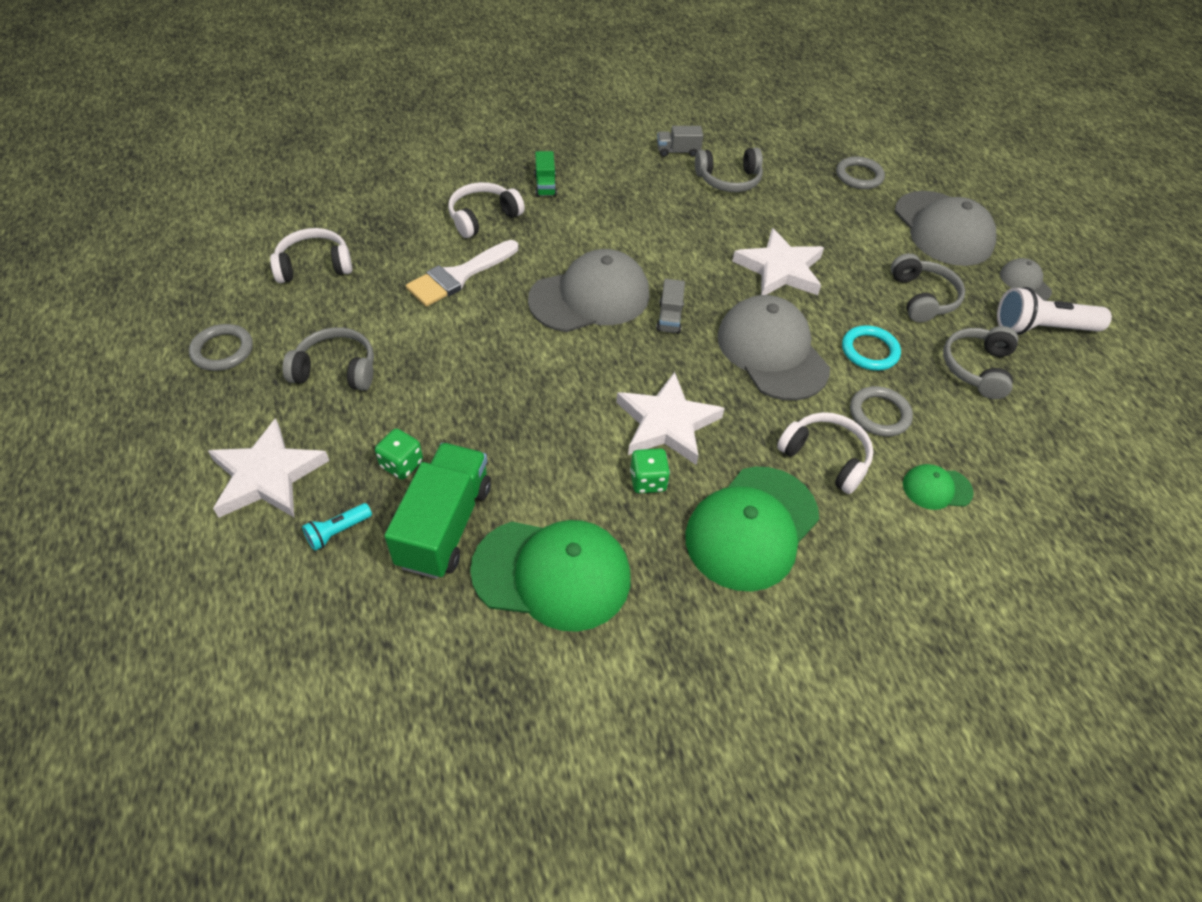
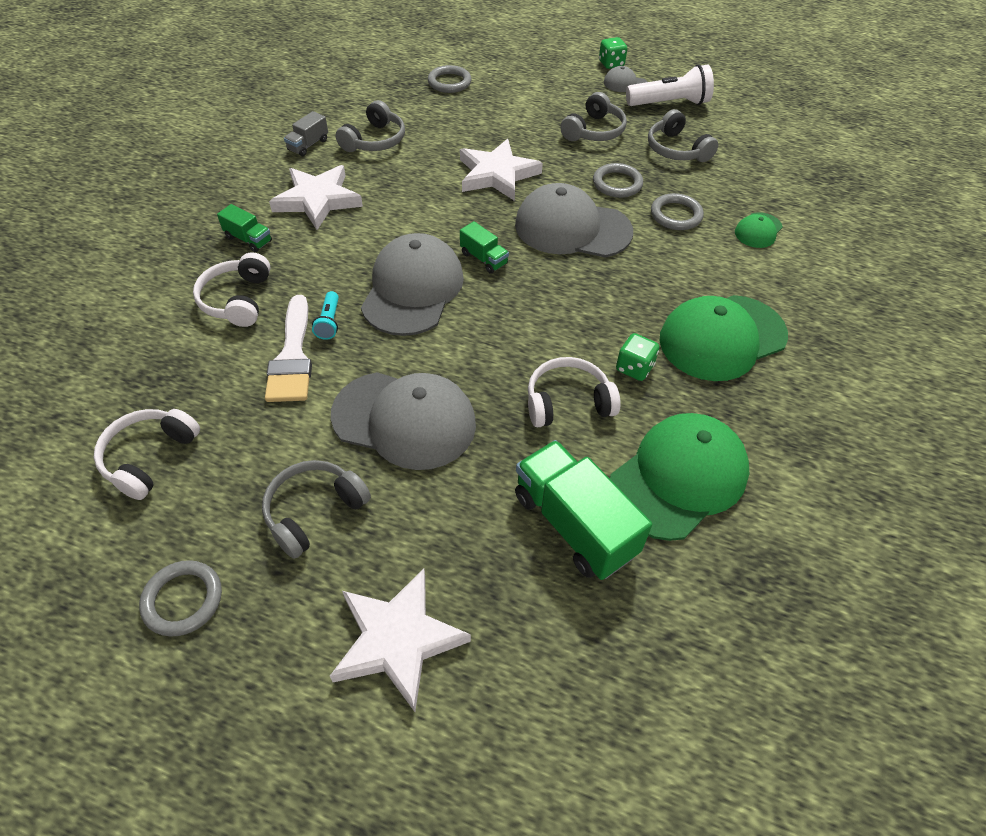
camera: 50 degrees left, 0 degrees up
(338, 532) = (517, 612): turquoise flashlight -> turquoise flashlight (329, 322)
(402, 464) = (479, 520): green dice -> green dice (611, 64)
(667, 423) = (588, 324): white star -> white star (317, 200)
(669, 318) = (484, 259): grey truck -> green truck
(751, 528) = (722, 338): green cap -> green cap turned 75 degrees clockwise
(826, 457) = (691, 263): white headphones -> white headphones (568, 402)
(869, 351) = (617, 183): turquoise ring -> grey ring
(922, 298) = (594, 131): grey headphones -> grey headphones turned 90 degrees clockwise
(943, 229) = (543, 83): grey cap -> grey cap (404, 420)
(1042, 328) = (669, 103): white flashlight -> white flashlight turned 135 degrees counterclockwise

